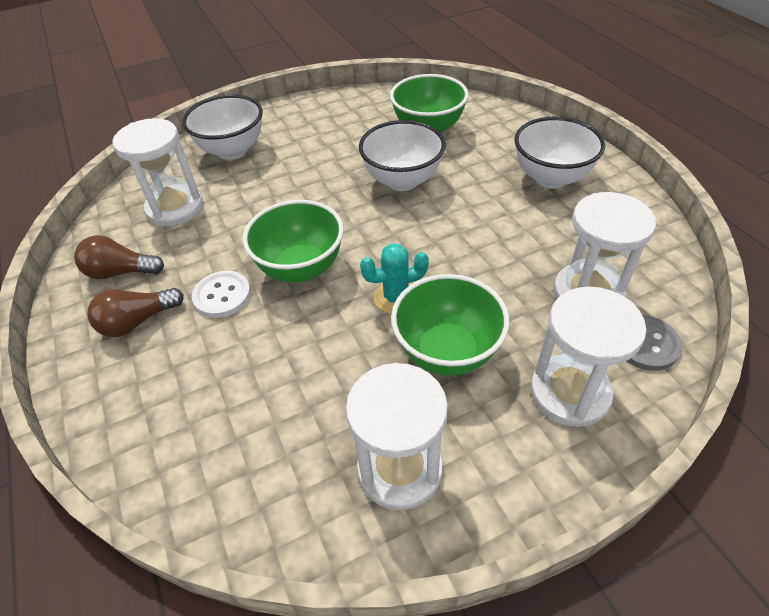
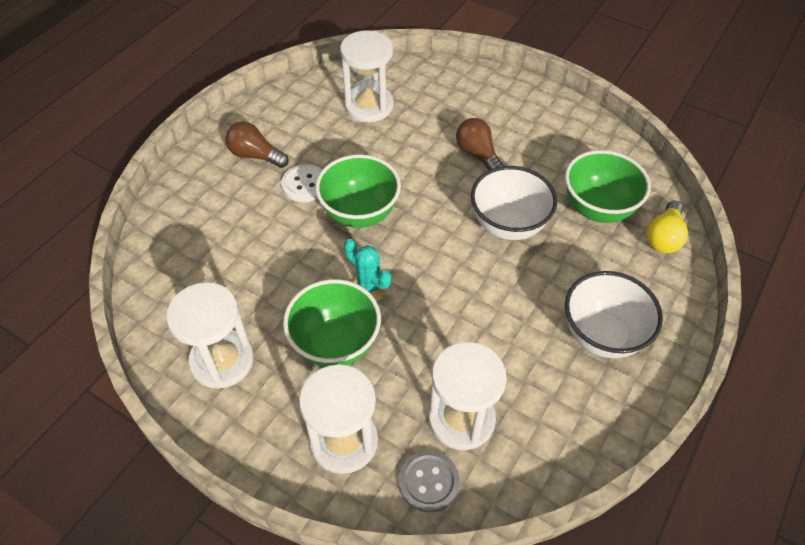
camera: 55 degrees right, 5 degrees up
(121, 272) = (290, 119): brown light bulb -> brown light bulb (478, 155)
(232, 150) = (457, 97): white bowl -> none
(482, 112) = (663, 237): none -> yellow light bulb

